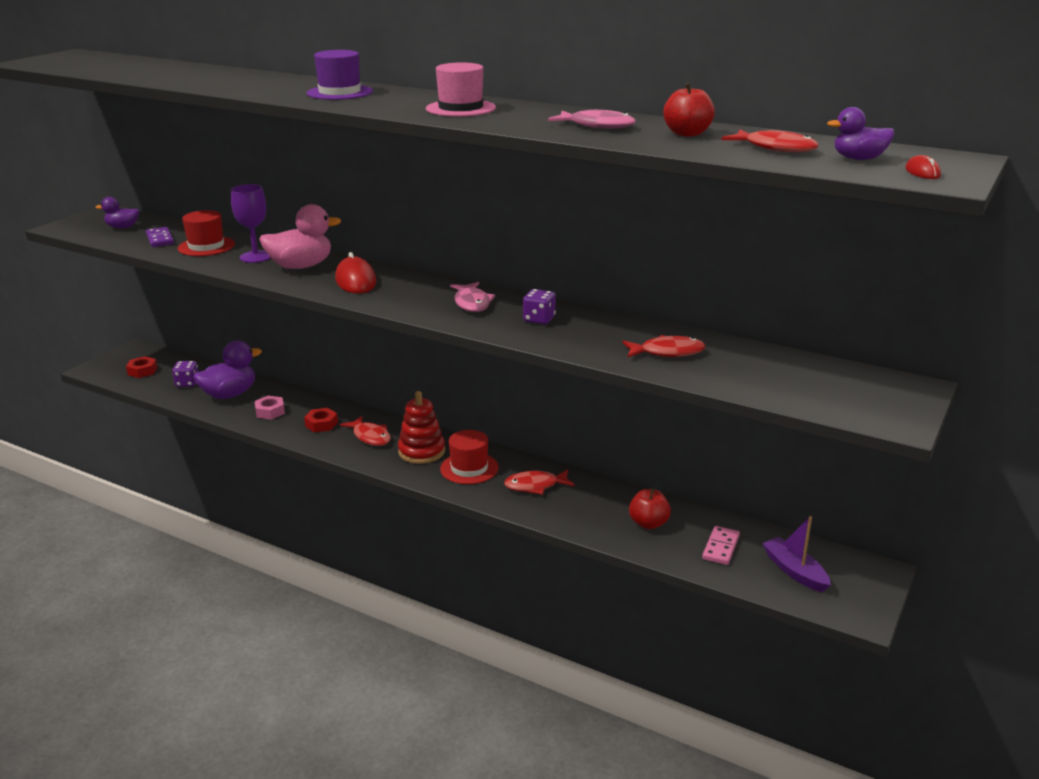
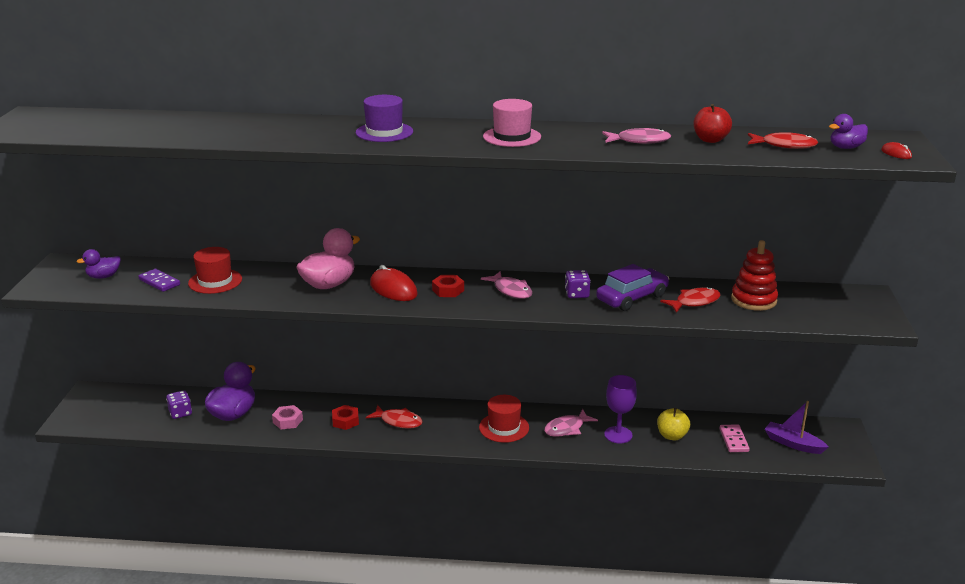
camera: 25 degrees left, 0 degrees up
(142, 371) = (122, 412): red nut -> red nut (448, 290)
(256, 257) = (276, 283): purple goblet -> purple goblet (618, 435)
(421, 451) = (453, 423): red stacking toy -> red stacking toy (753, 300)
(535, 486) = (567, 428): red fish -> pink fish
(597, 334) = (632, 298): none -> purple car
(648, 523) = (672, 436): red apple -> yellow apple

